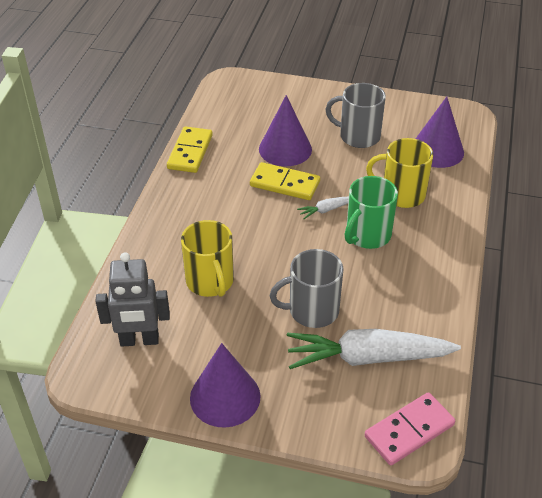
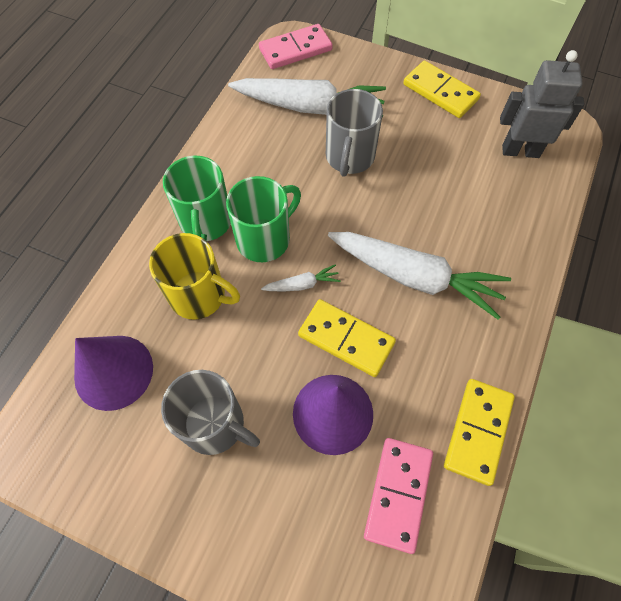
camera: 170 degrees left, 20 degrees up
(210, 282) = (450, 204): yellow mug -> none
(225, 397) = (440, 92): purple cone -> yellow domino
(238, 123) = (398, 494): none -> pink domino
(238, 225) = (415, 277): none -> white carrot
(312, 310) = (349, 157): grey mug -> grey mug turned 105 degrees clockwise
(421, 240) = (206, 222): none -> green mug

